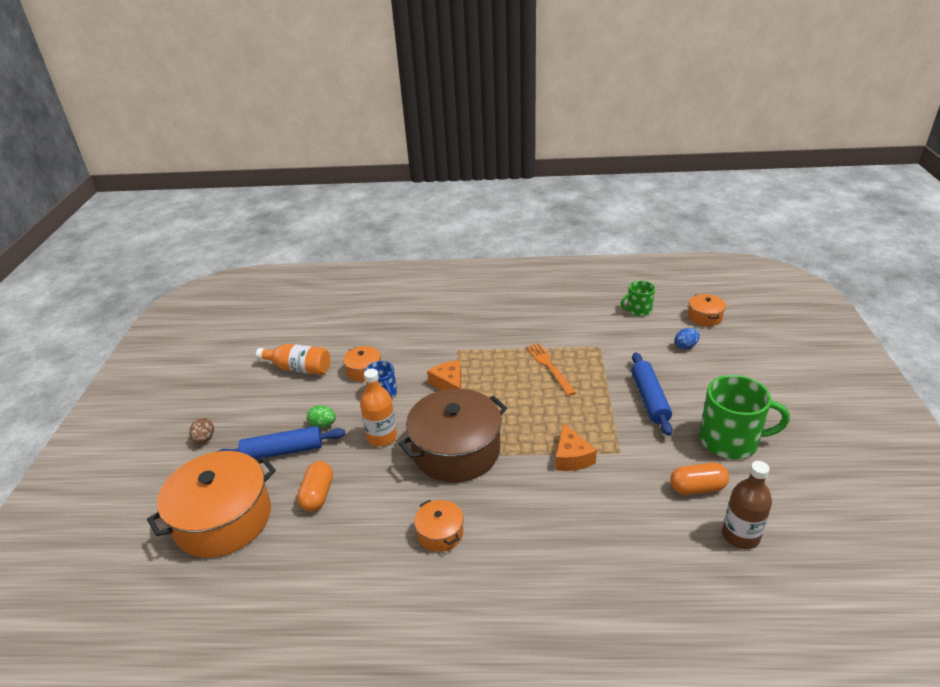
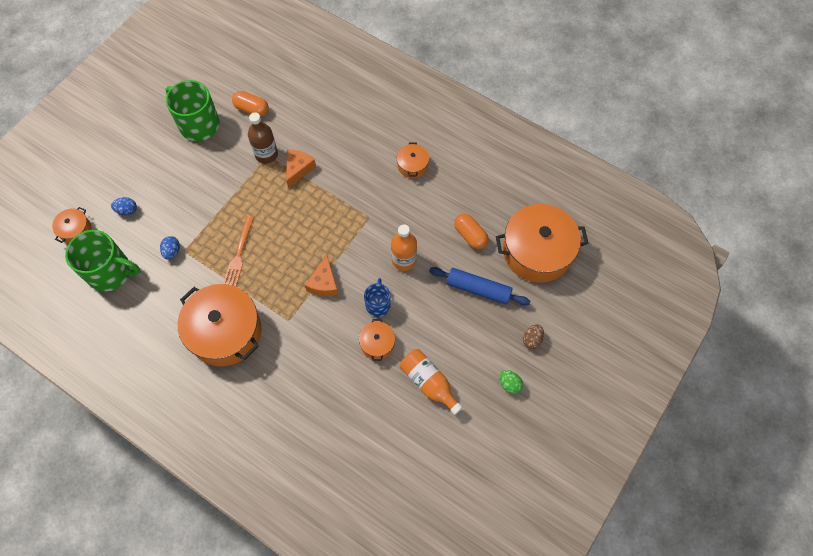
camera: 150 degrees left, 30 degrees up
(318, 495) = (470, 235): orange capsule -> orange capsule turned 75 degrees counterclockwise
(323, 424) = (439, 299): green egg -> green egg (509, 384)
(456, 450) = (363, 217): brown pot -> none
(503, 322) = (225, 332): none -> orange pot
(608, 342) = (172, 251): none -> blue egg
(638, 310) = (110, 272): green mug -> green mug, size x1.81
(650, 399) = (206, 181): blue rolling pin -> none
(740, 536) = (262, 75): brown bottle -> brown bottle (266, 154)

